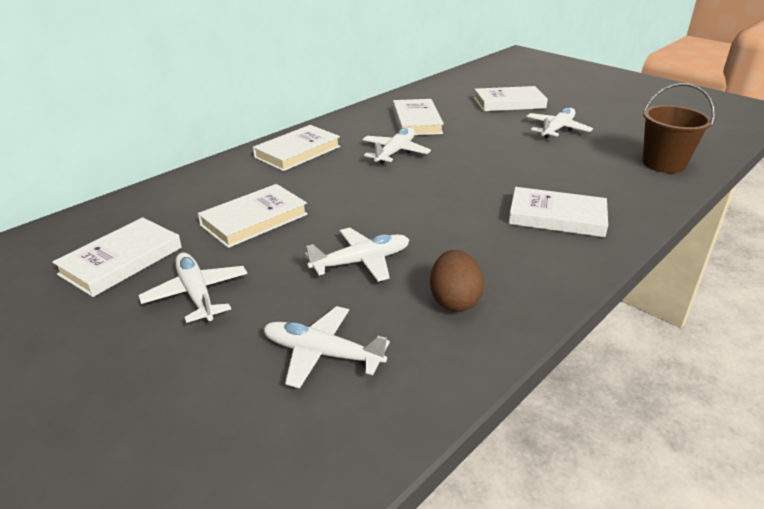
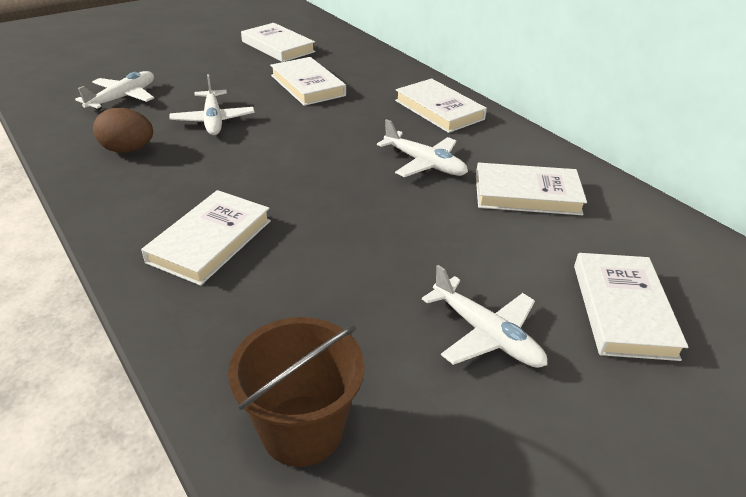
camera: 100 degrees right, 5 degrees up
(197, 294) = (220, 66): white plane -> none

